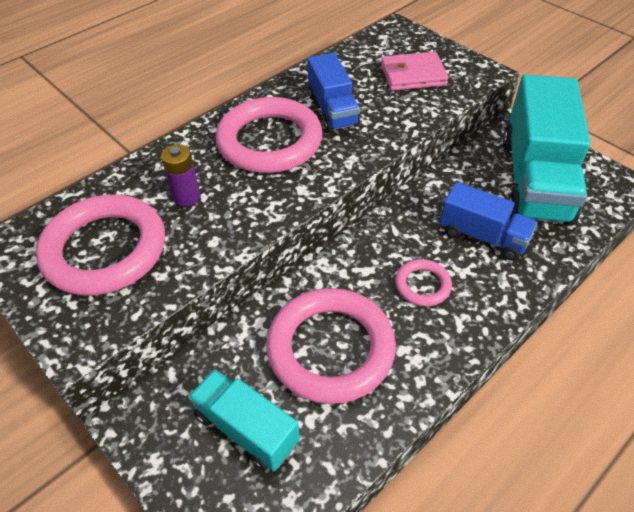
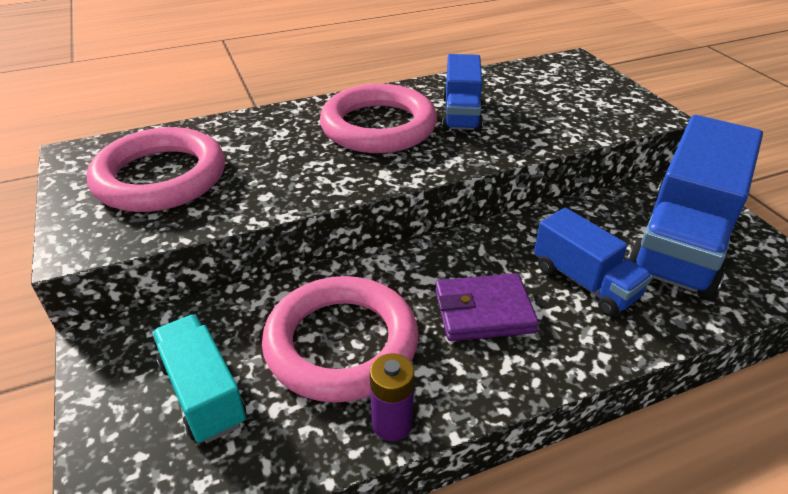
camera: 20 degrees right, 10 degrees down
(186, 197) = (266, 153): purple battery -> purple battery (392, 424)
(413, 75) = (569, 102): pink wallet -> none
(422, 285) = (483, 311): pink ring -> purple wallet
(535, 179) = (682, 242): turquoise truck -> blue truck

